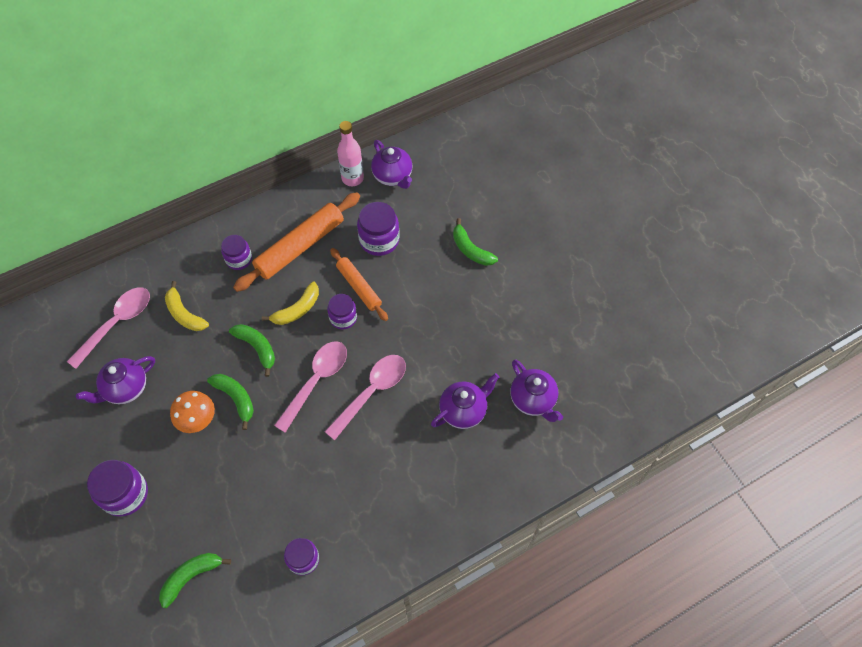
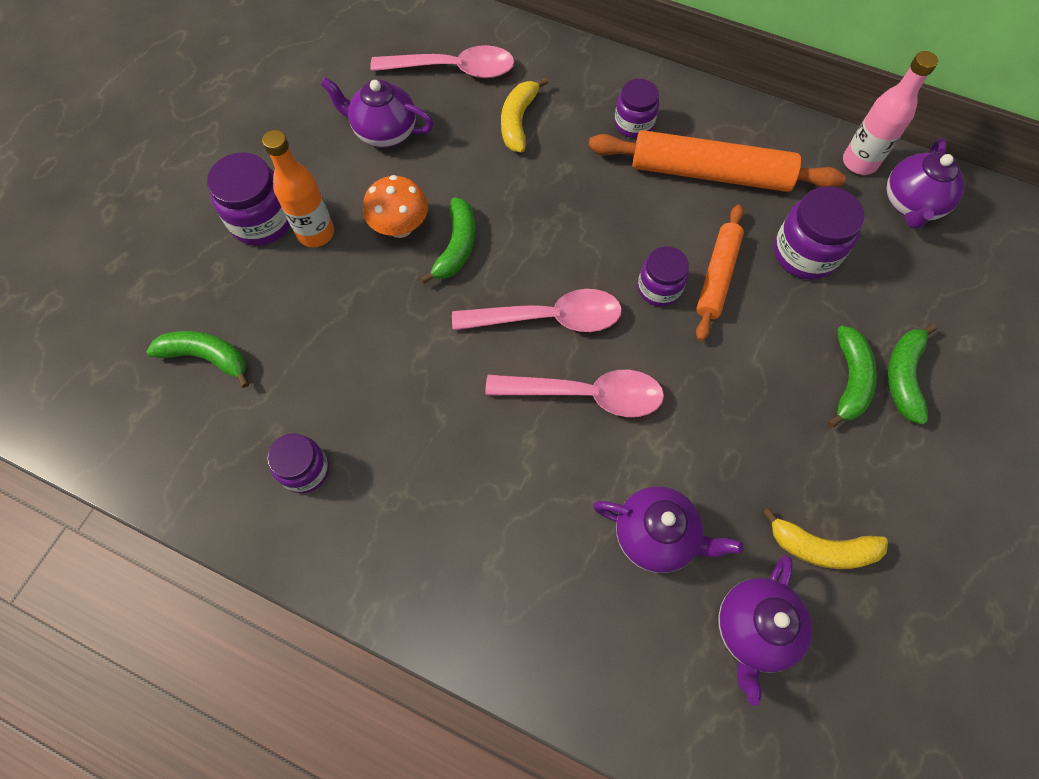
camera: 55 degrees right, 5 degrees up
(161, 468) = (316, 233): none -> orange bottle
(257, 348) = (538, 223): green banana -> green banana (849, 380)
(297, 309) = (624, 229): yellow banana -> yellow banana (821, 547)

